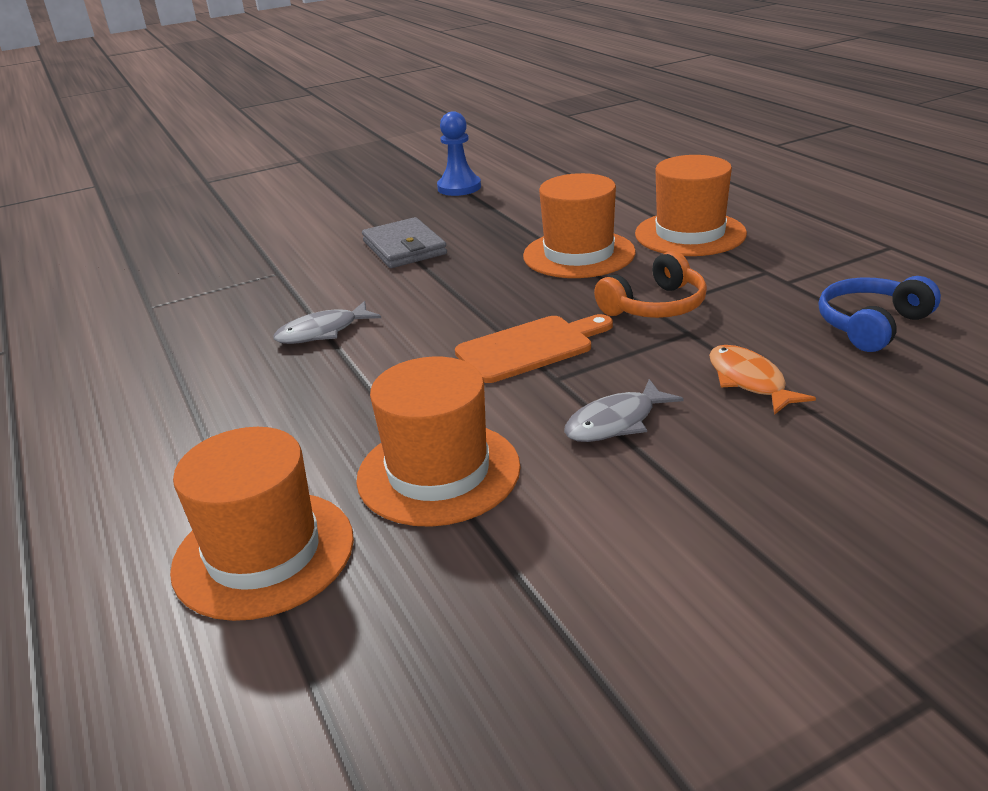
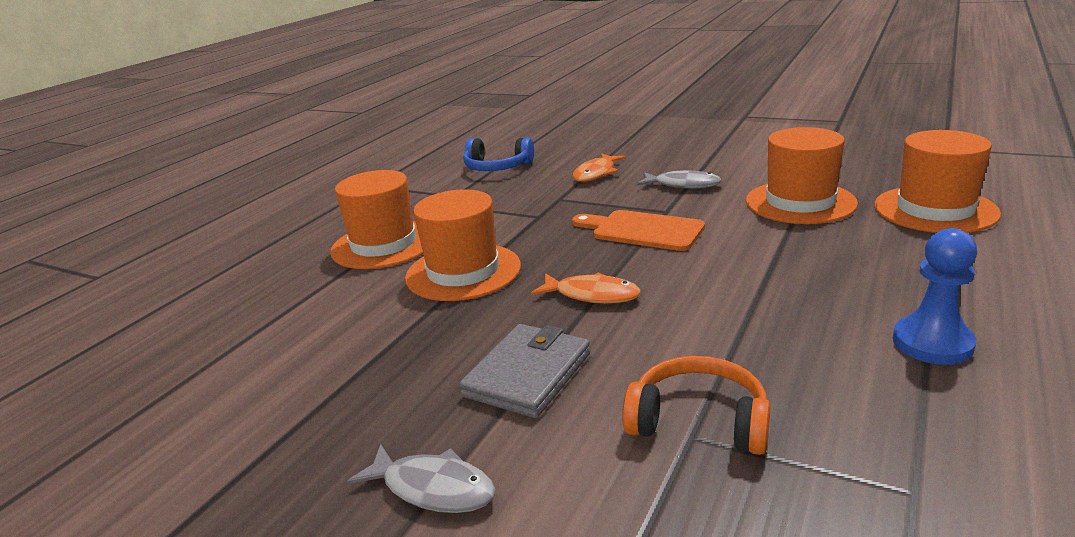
camera: 125 degrees left, 5 degrees down
(322, 332) = (749, 318): grey fish -> grey fish (433, 488)
(456, 289) = (592, 295): none -> orange fish
(459, 187) = (280, 441): blue pawn -> blue pawn (932, 343)
(655, 306) = (533, 217): orange headphones -> orange headphones (699, 421)

